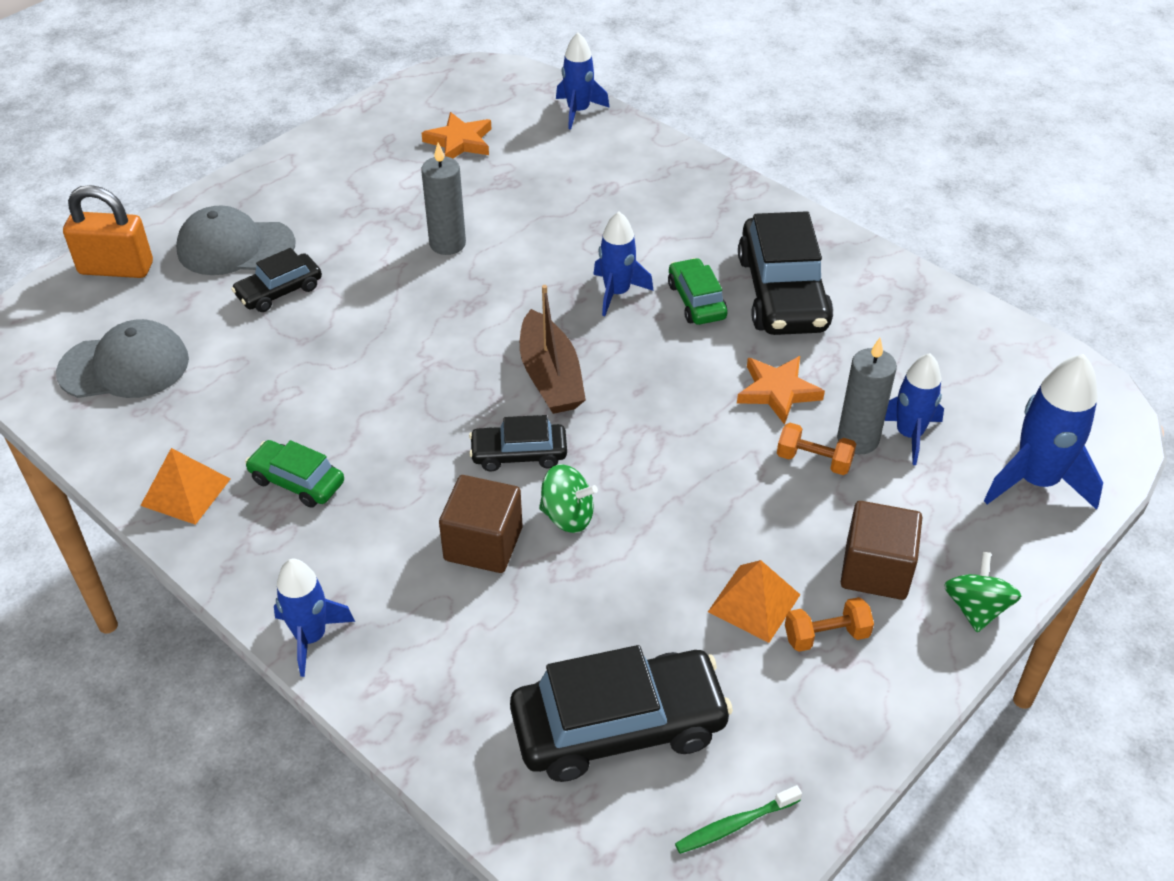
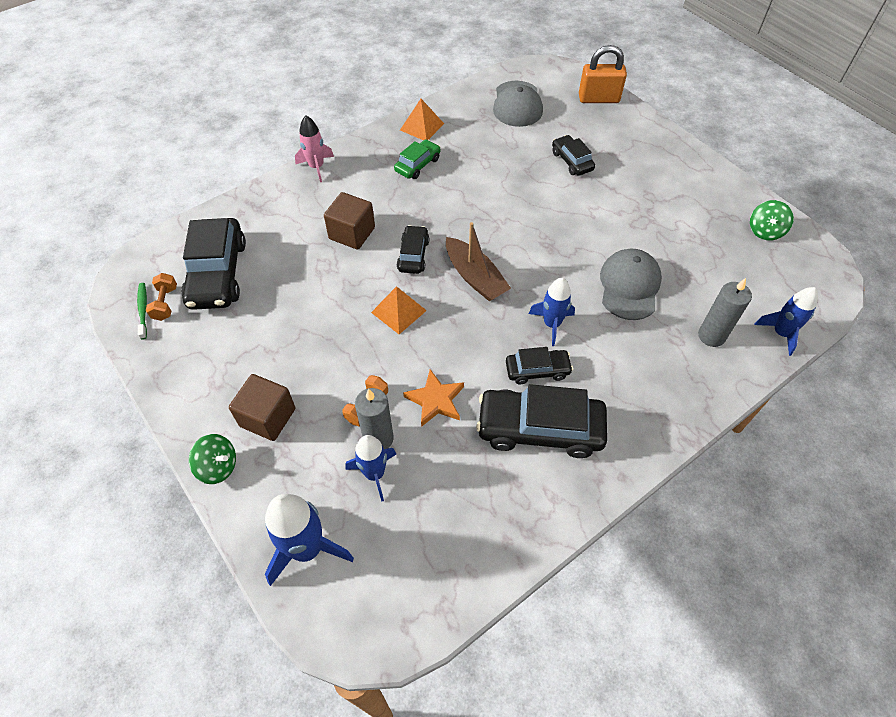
camera: 100 degrees right, 10 degrees up
(116, 268) = (598, 99): orange padlock -> orange padlock turned 75 degrees clockwise
(235, 247) = (614, 143): grey cap -> grey cap (629, 286)
(311, 637) = (316, 167): blue rocket -> pink rocket
(447, 244) = (612, 239): grey candle -> grey candle (711, 336)
(459, 141) = (732, 255): orange star -> none
(550, 377) = (475, 277): brown boat -> brown boat turned 120 degrees counterclockwise
(567, 516) = (360, 271): green spinning top -> green spinning top (765, 231)
(696, 301) = (537, 370): green car -> black car
(754, 603) = (268, 347): orange pyramid -> orange pyramid (398, 311)
(826, 636) = (232, 377): orange dumbbell -> orange dumbbell (165, 303)

